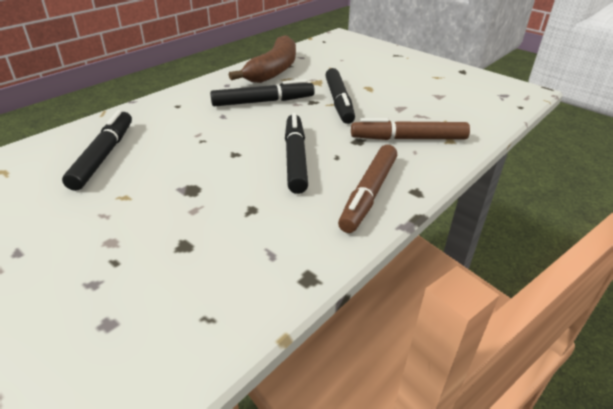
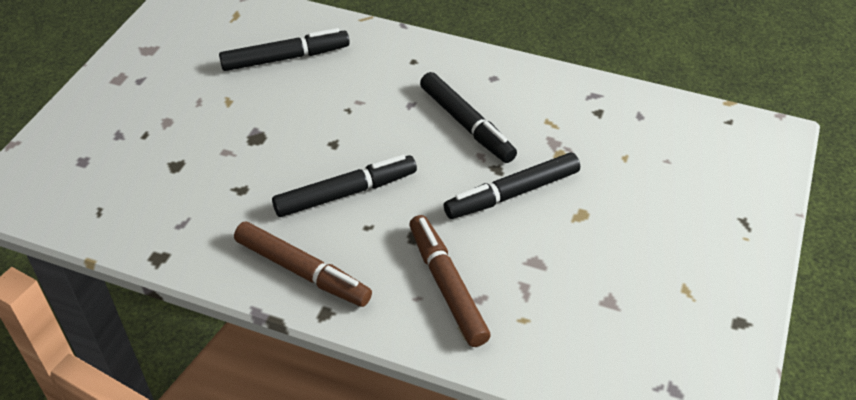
camera: 70 degrees right, 10 degrees up
(273, 70) = (569, 103): brown banana -> none
(368, 194) = (302, 271): brown marker -> brown marker turned 150 degrees counterclockwise

